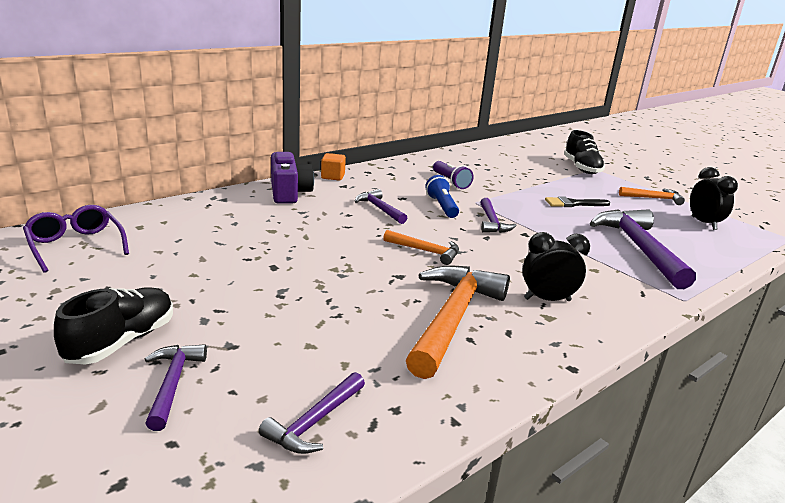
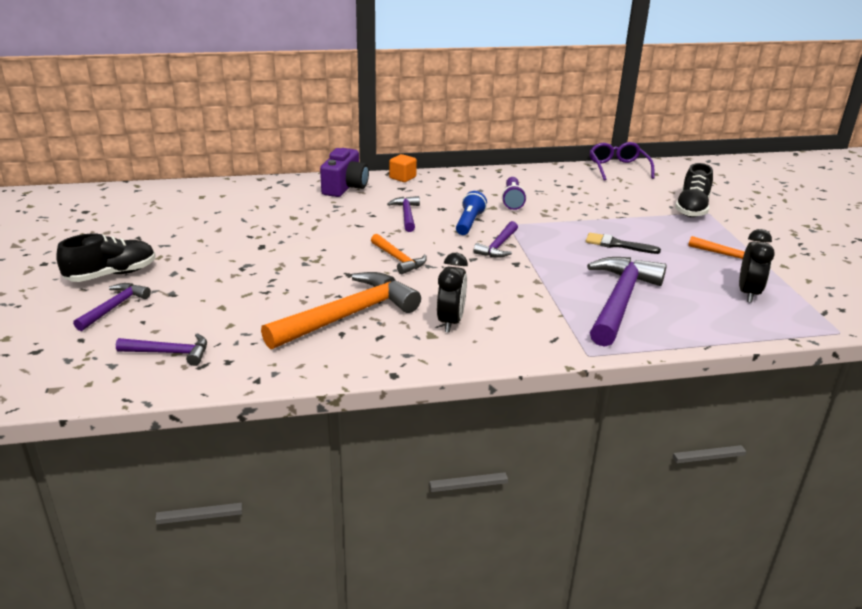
camera: 30 degrees right, 5 degrees up
(76, 245) = (146, 203): purple glasses -> purple glasses (618, 168)
(314, 422) = (169, 353): purple hammer -> purple hammer turned 150 degrees counterclockwise
(547, 299) = (450, 322): black clock -> black clock turned 75 degrees clockwise

